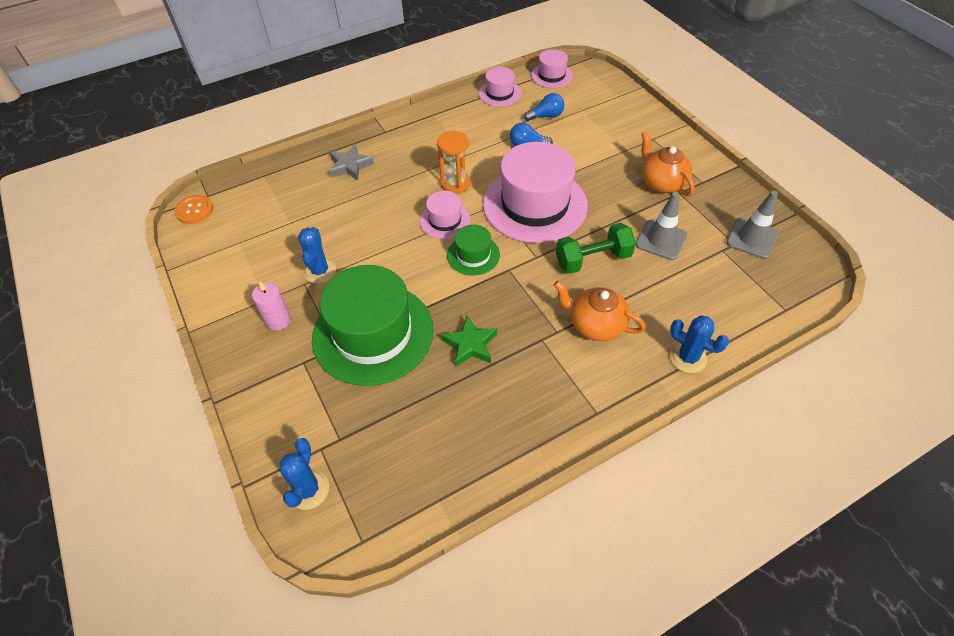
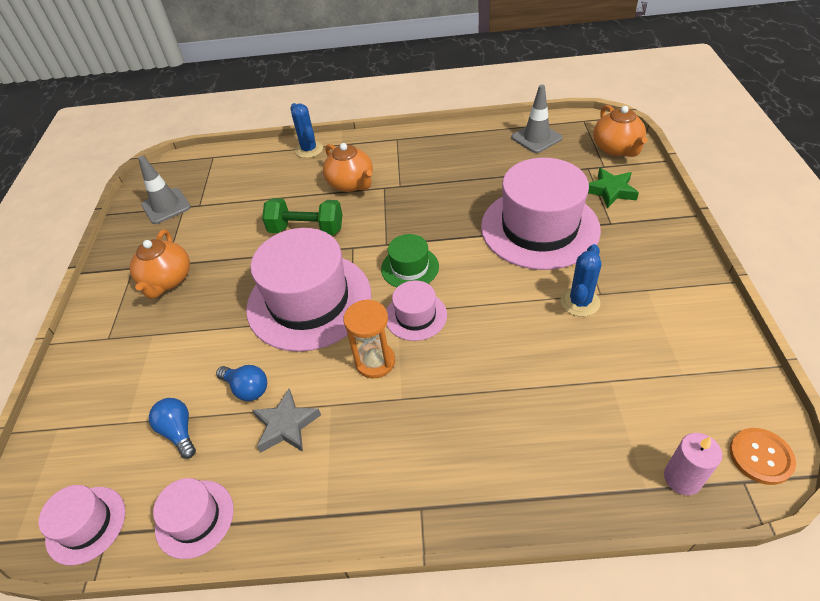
camera: 150 degrees left, 5 degrees down
(278, 320) = (633, 264): pink candle -> pink candle (682, 478)
(308, 489) = (616, 148): blue cactus -> orange teapot
(350, 166) = (502, 451): grey star -> grey star (286, 425)
(373, 333) = (539, 228): green hat -> pink hat
(470, 345) = (458, 197): green star -> green star (610, 191)
(546, 116) = (179, 431): blue light bulb -> blue light bulb turned 45 degrees clockwise
(661, 240) = (234, 227): grey traffic cone -> grey traffic cone (536, 138)

